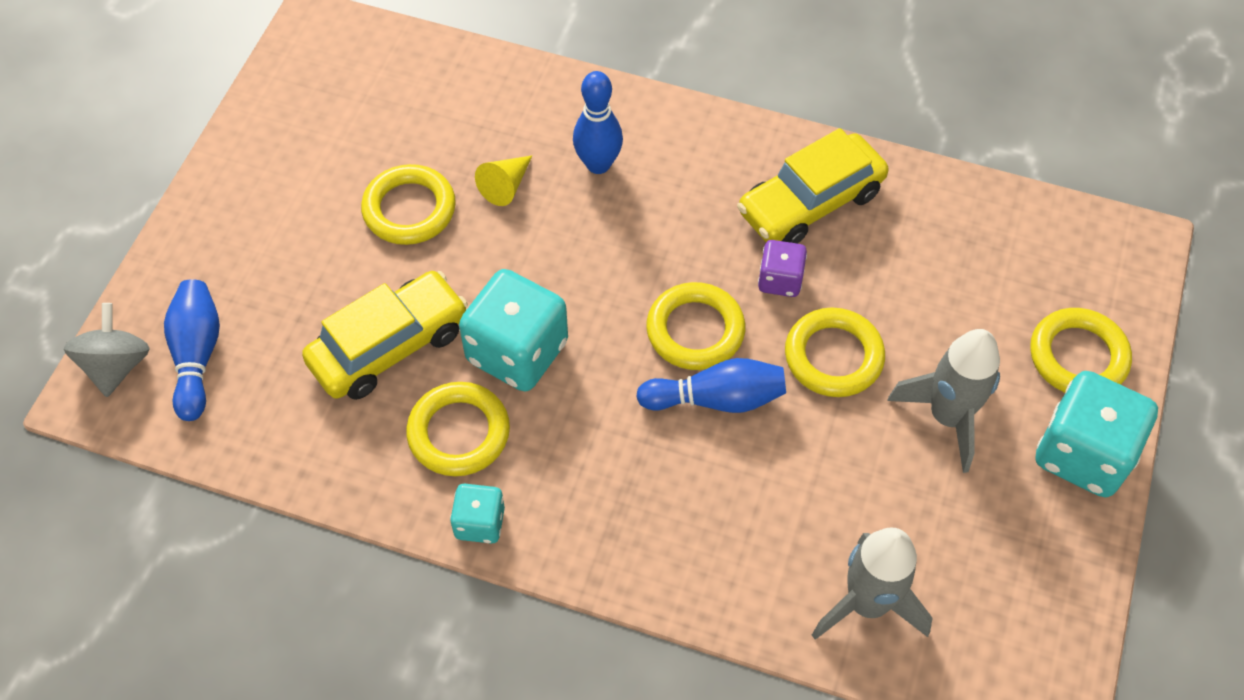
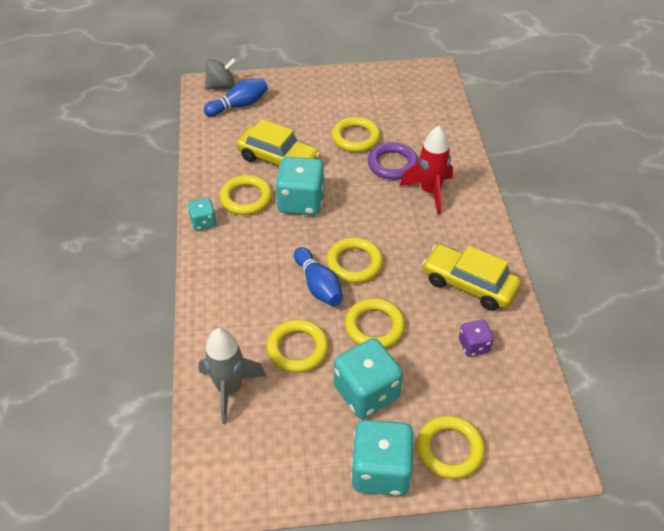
camera: 65 degrees right, 10 degrees down
(506, 186) = (392, 164): yellow cone -> purple ring
(598, 164) = (430, 192): blue bowling pin -> red rocket
(780, 280) = (408, 288): purple dice -> purple dice (474, 346)
(830, 477) = (297, 349): none -> yellow ring
(947, 417) = (366, 392): grey rocket -> turquoise dice

